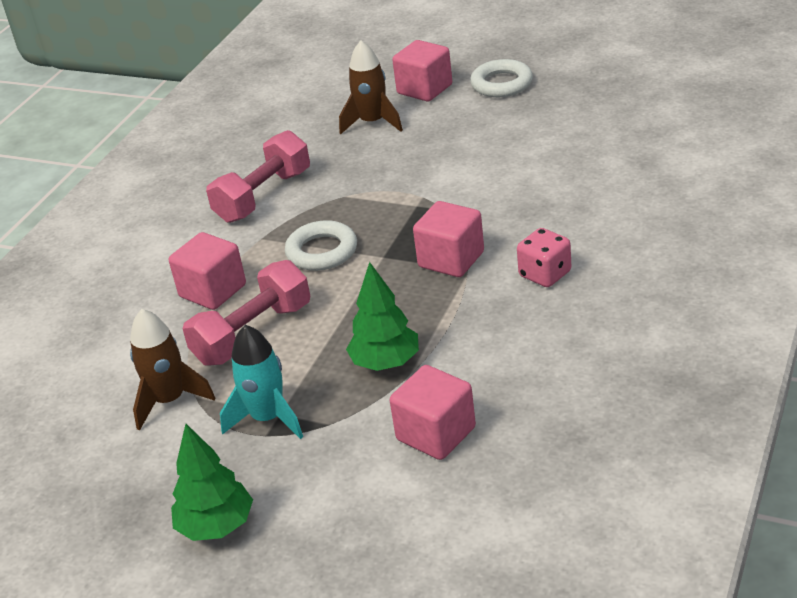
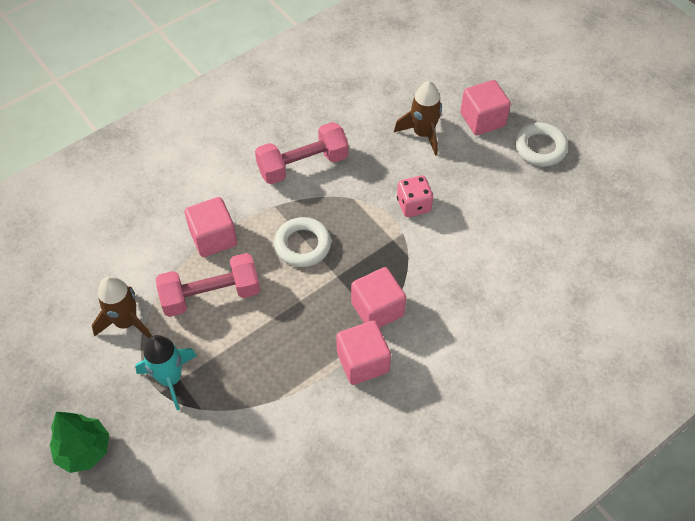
camera: 25 degrees right, 20 degrees up
(385, 363) = (270, 379): green tree -> none
(436, 434) = (256, 464): pink cube -> pink cube (362, 362)
(545, 274) = (427, 366): pink dice -> pink dice (413, 205)

